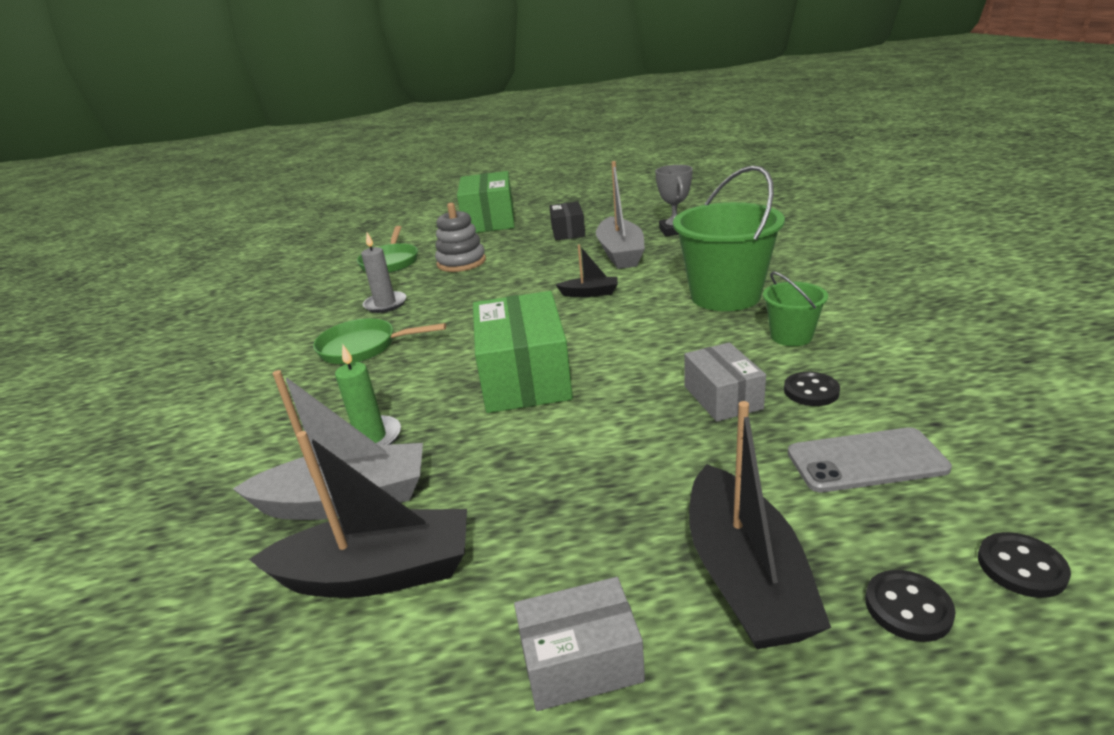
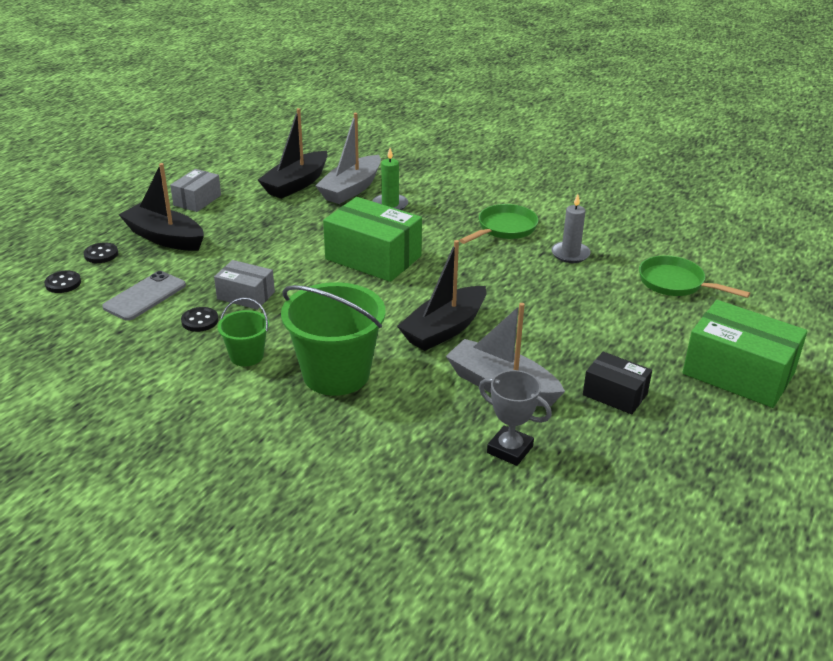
camera: 125 degrees right, 5 degrees up
(461, 262) = (616, 310): grey stacking toy -> none
(590, 293) = (444, 329): black boat -> black boat, size x1.92

